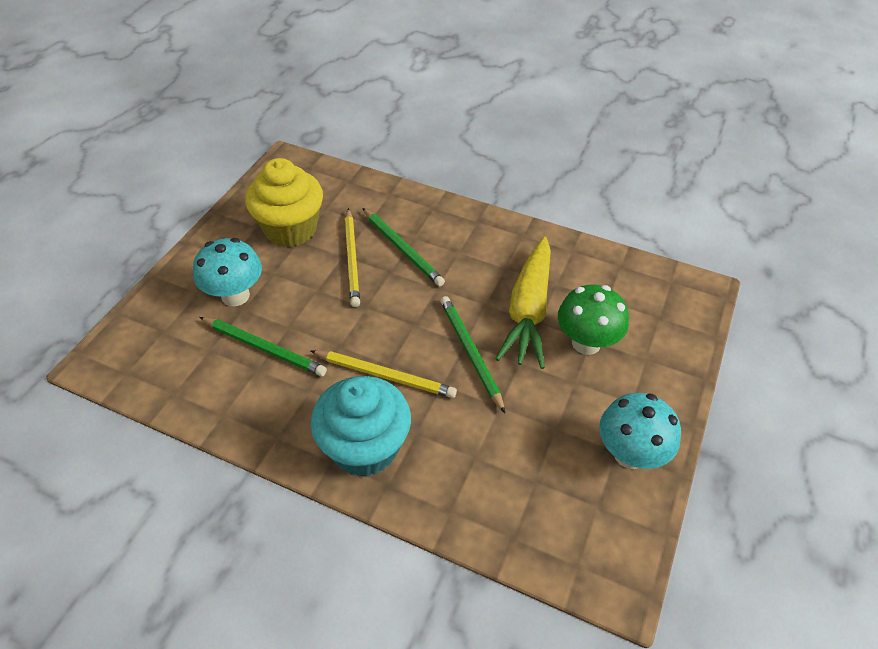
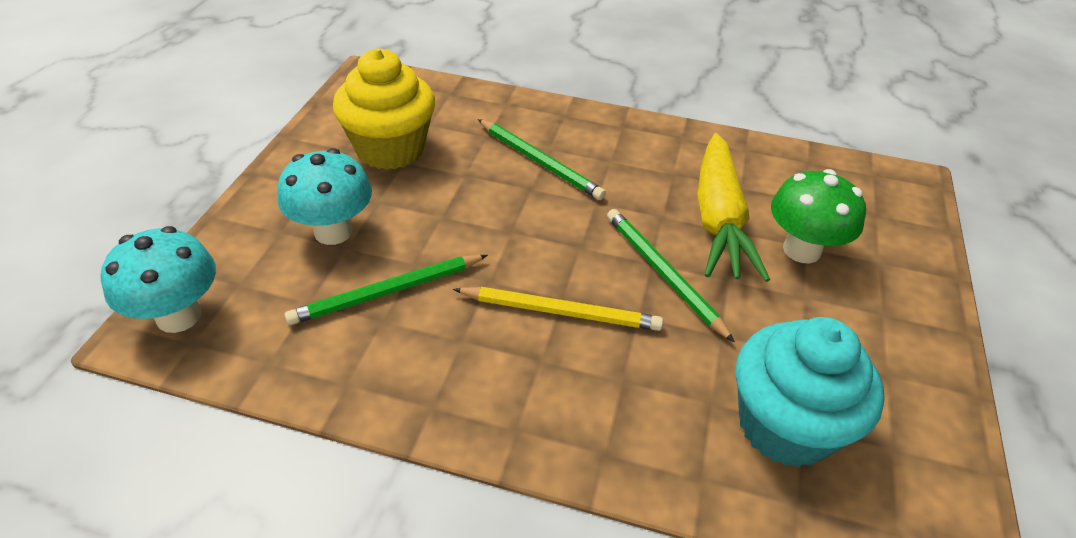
camera: 10 degrees left, 5 degrees down
(264, 348) = (387, 292): green pencil -> green pencil turned 135 degrees clockwise
(352, 259) = (479, 177): yellow pencil -> none
(365, 447) = (559, 406): turquoise cupcake -> turquoise cupcake (785, 425)
(629, 454) = (906, 377): turquoise mushroom -> turquoise mushroom (179, 316)

